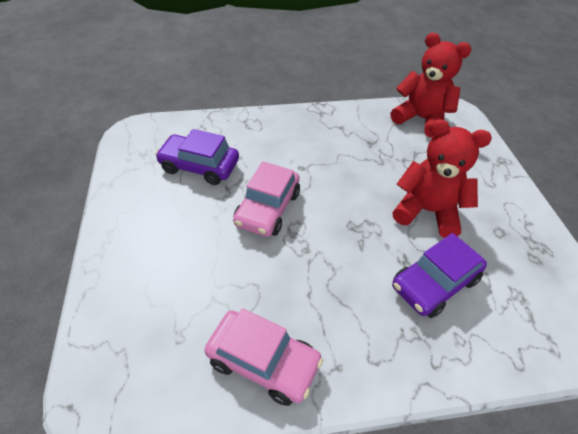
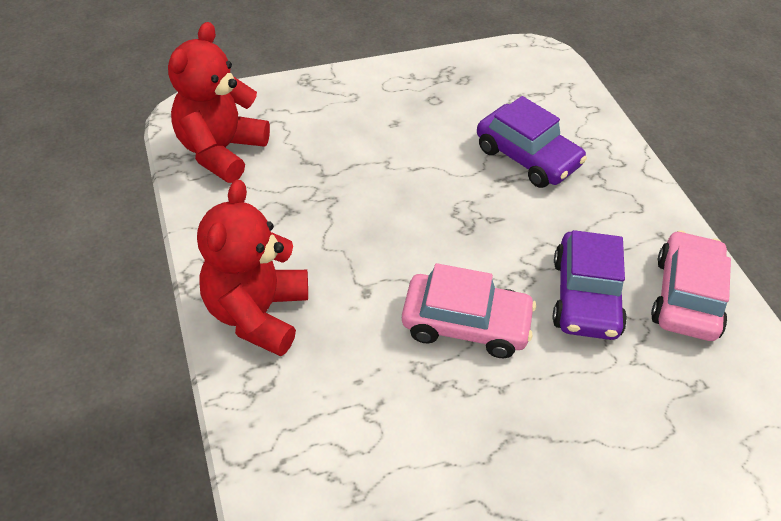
camera: 100 degrees left, 0 degrees up
(199, 166) = (396, 440): purple car -> purple car (586, 297)
(427, 211) = (419, 156): red teddy bear -> red teddy bear (257, 314)

